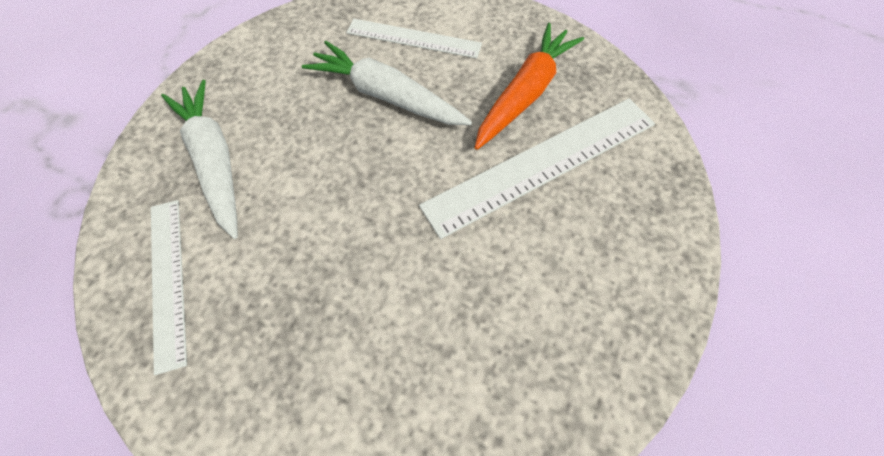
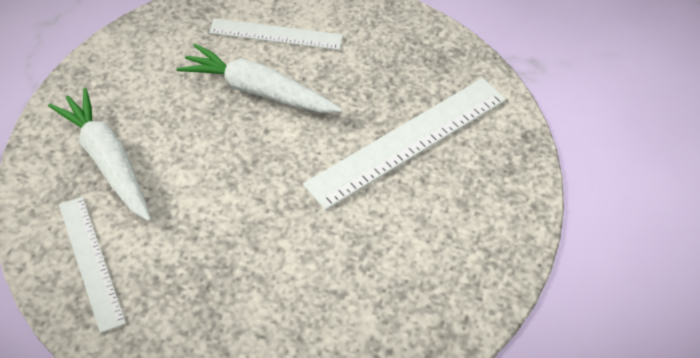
camera: 10 degrees left, 10 degrees down
(525, 93) = (388, 80): orange carrot -> none

